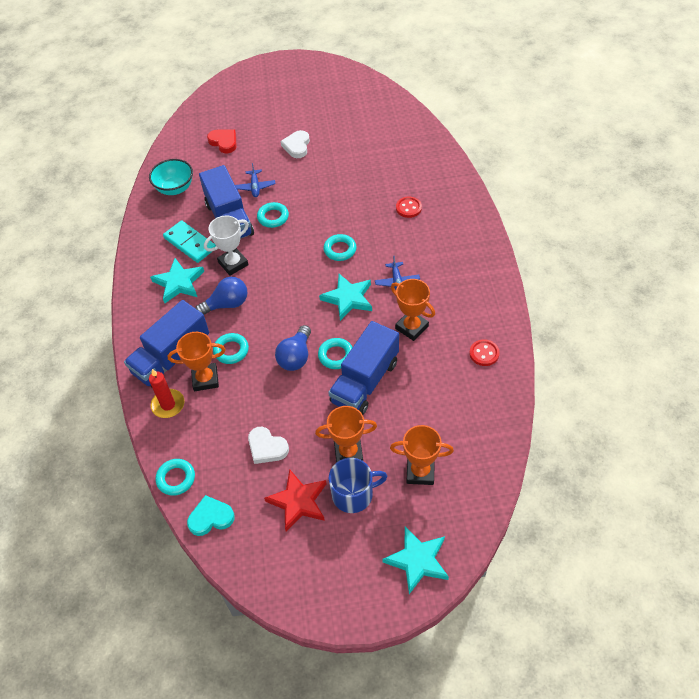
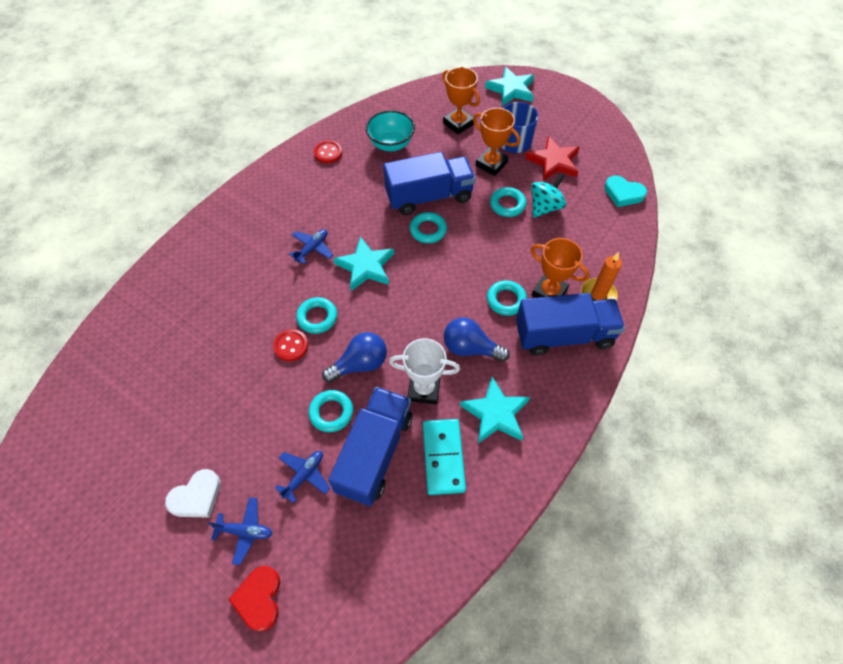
camera: 140 degrees left, 5 degrees up
(168, 405) = (598, 295): red candle -> orange candle
(175, 188) = (389, 568): turquoise bowl -> turquoise bowl (391, 144)
(176, 478) = (631, 235): turquoise ring -> turquoise ring (507, 204)
(258, 153) = (245, 531): none -> blue plane
(267, 447) = (545, 207): white heart -> turquoise spinning top
(296, 357) = (459, 253): blue light bulb -> blue light bulb (360, 364)
(408, 208) = (210, 307): red button -> red button (291, 346)
(412, 327) = (349, 206): orange trophy -> none

